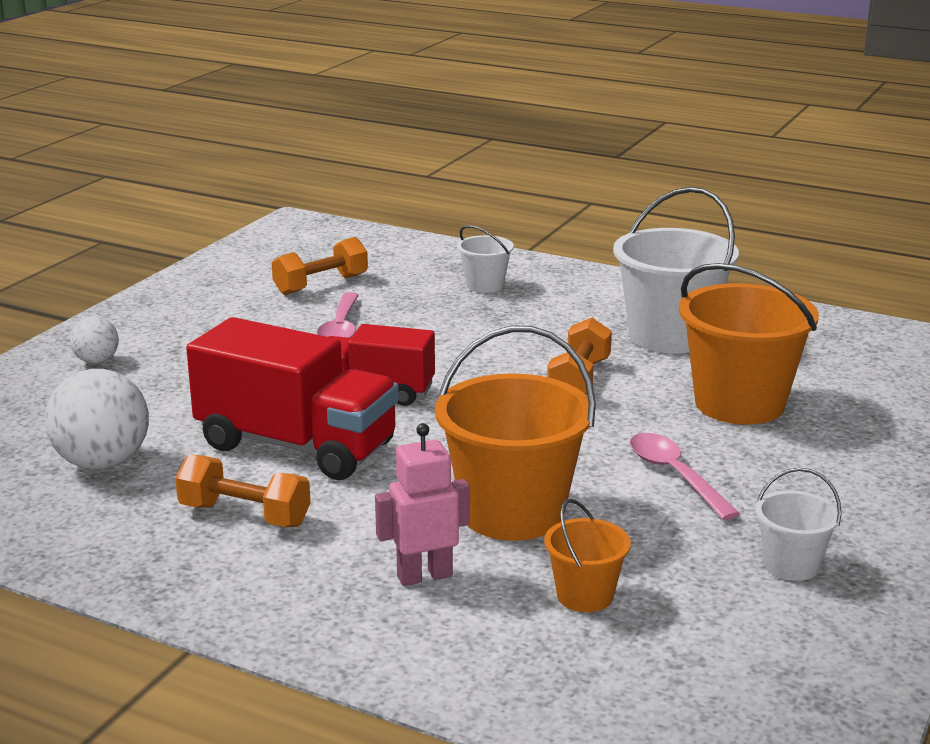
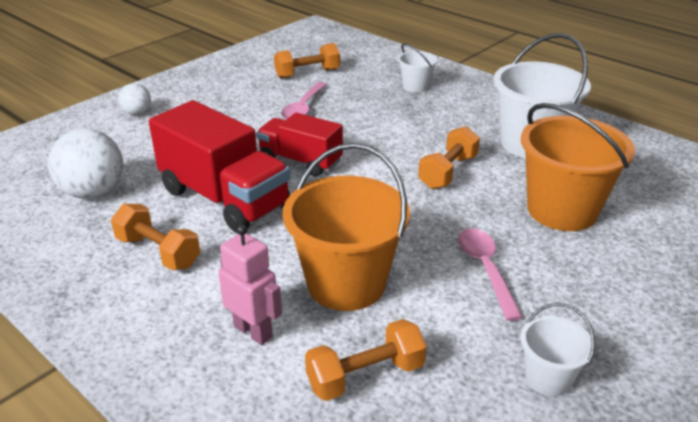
camera: 15 degrees right, 10 degrees up
(424, 576) = (253, 331): pink robot -> pink robot turned 45 degrees clockwise
(585, 596) = (365, 376): orange bucket -> orange dumbbell

